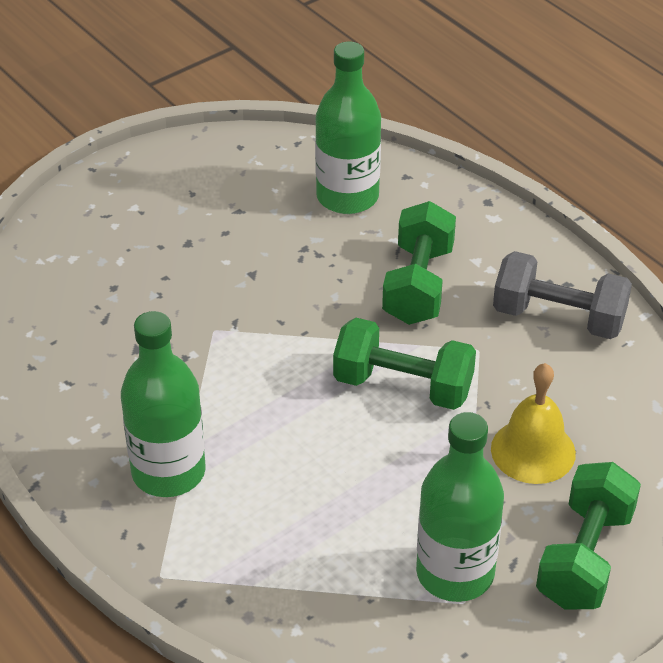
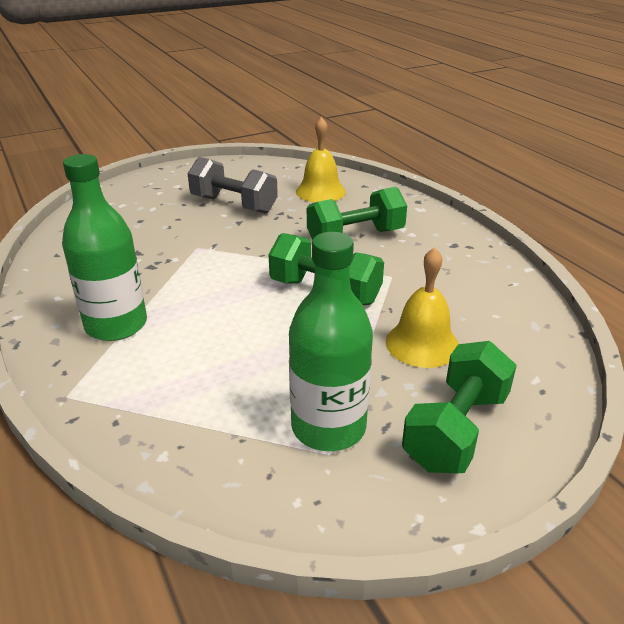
camera: 10 degrees right, 10 degrees down
(347, 197) = (320, 191): green bottle -> yellow bell
(418, 285) = (355, 237): green dumbbell -> green dumbbell turned 45 degrees clockwise
(558, 317) = (459, 264): grey dumbbell -> grey dumbbell (234, 205)

